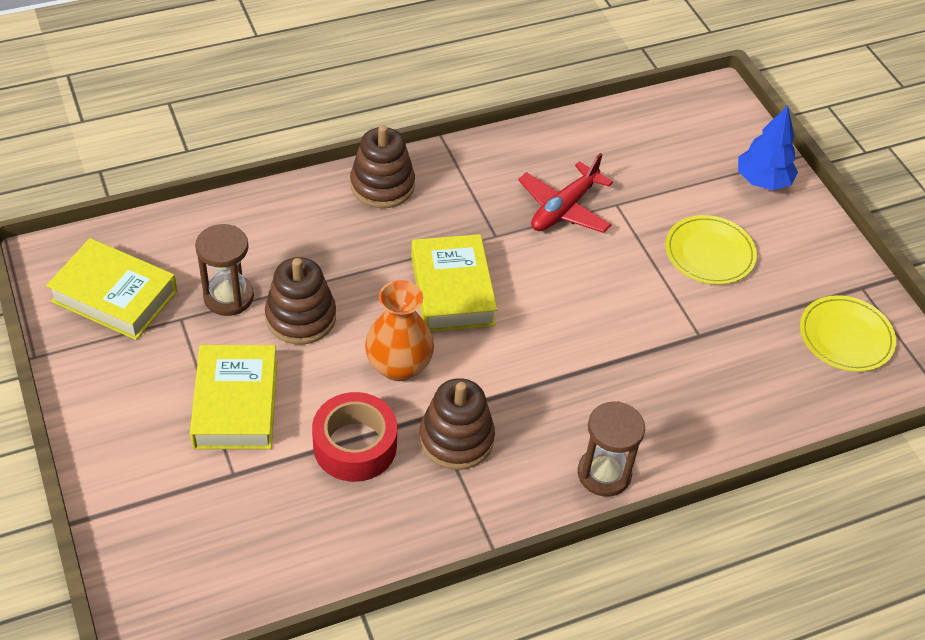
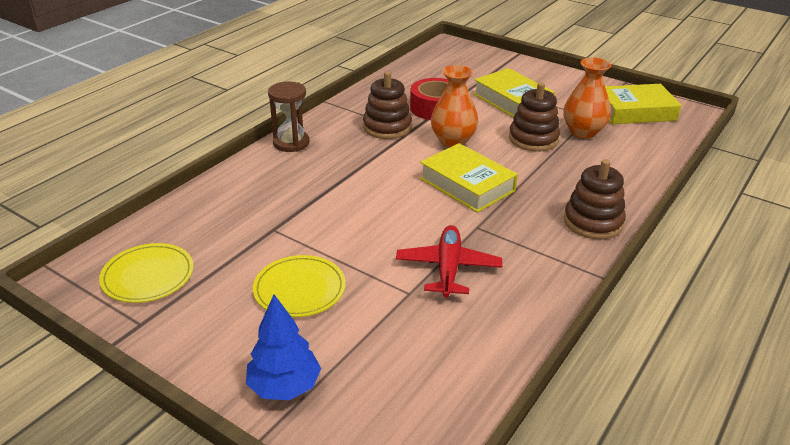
camera: 150 degrees right, 15 degrees down
(228, 297) = (583, 132): brown hourglass -> orange vase

